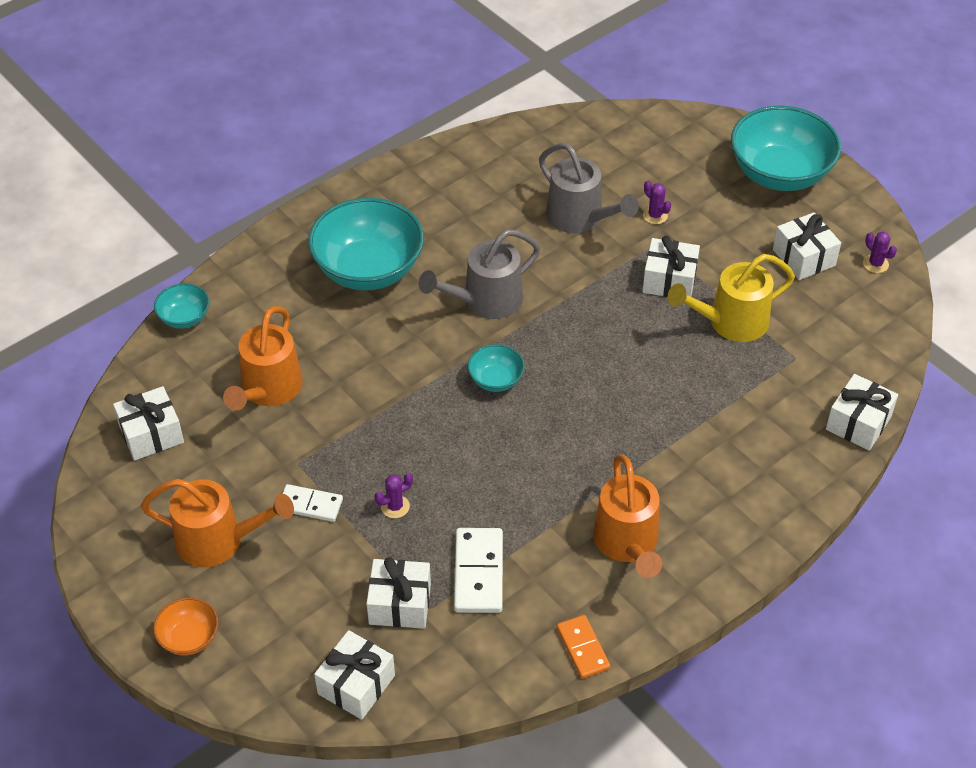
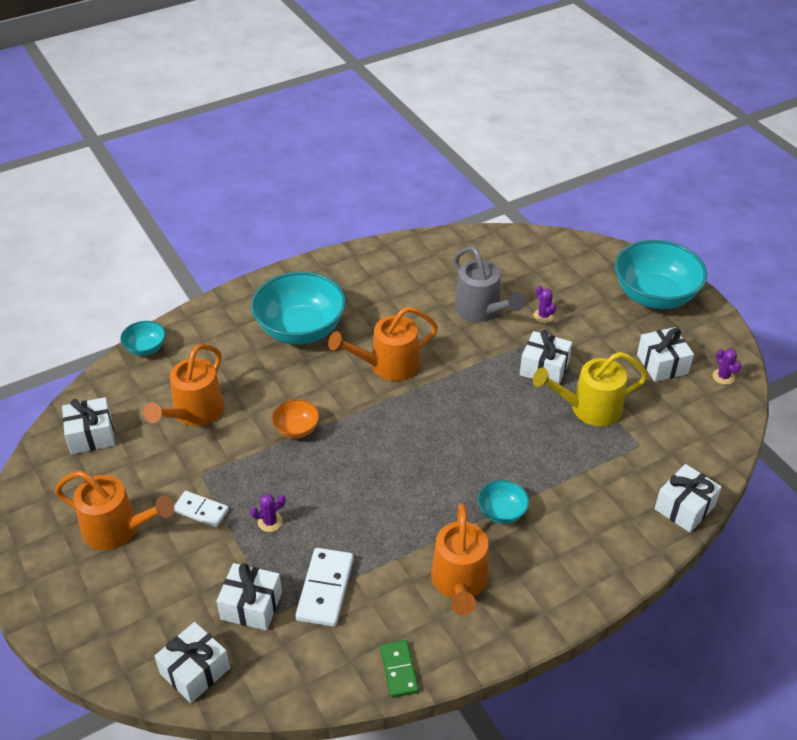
camera: 10 degrees right, 5 degrees down
(189, 638) = (68, 607): orange bowl -> orange bowl (296, 429)
(485, 301) = (388, 366): grey watering can -> orange watering can
(495, 380) = (380, 429): turquoise bowl -> turquoise bowl (502, 512)
(583, 648) = (399, 670): orange domino -> green domino

